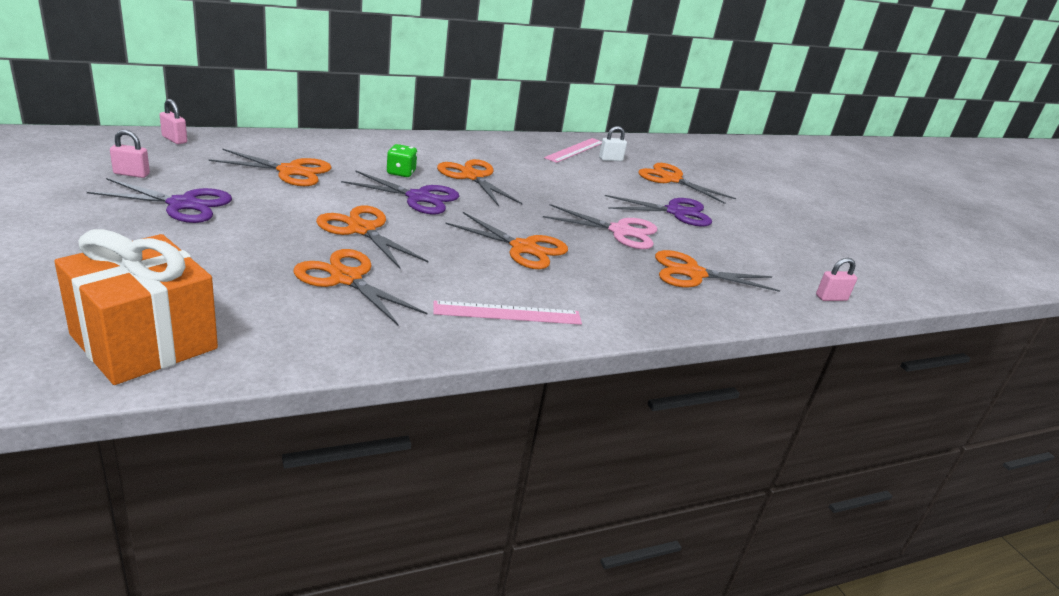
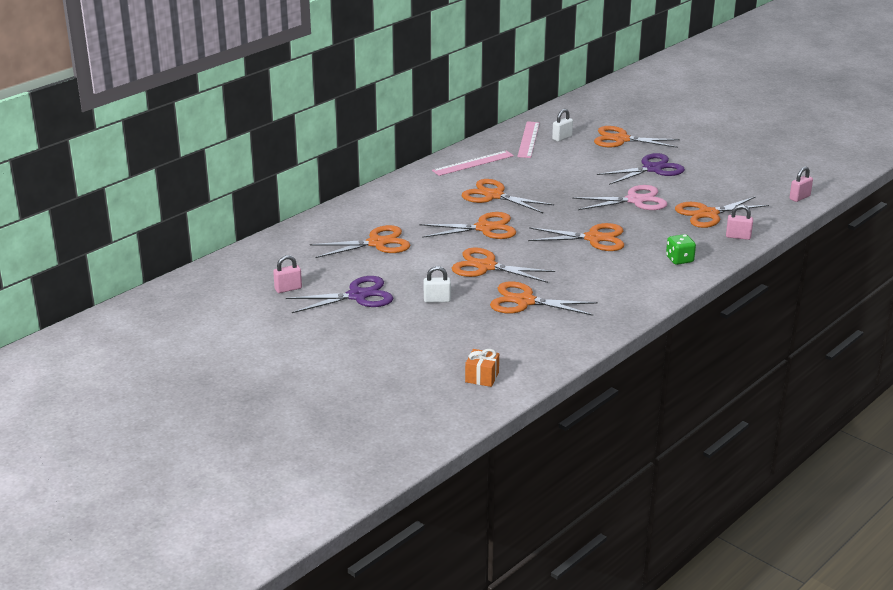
camera: 20 degrees left, 0 degrees up
(144, 342) = (482, 377): orange gift -> orange gift, size x0.42
(174, 139) = (262, 251): pink padlock -> pink padlock (738, 236)
(253, 239) = (437, 300): none -> white padlock
(401, 173) = (445, 213): green dice -> green dice (679, 259)
(418, 198) = (484, 228): purple scissors -> orange scissors
(507, 313) = (636, 284): pink ruler -> pink ruler (473, 163)

